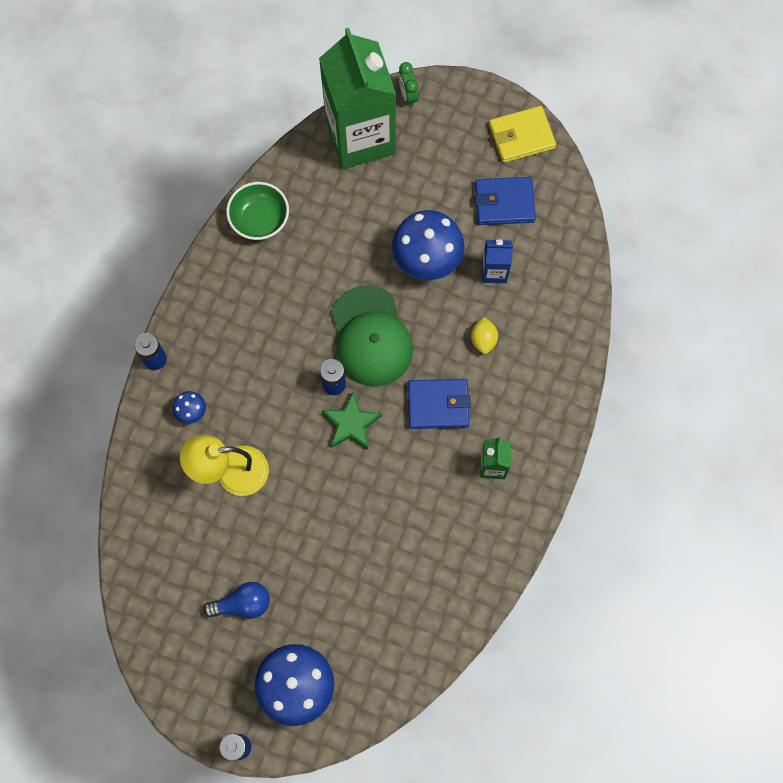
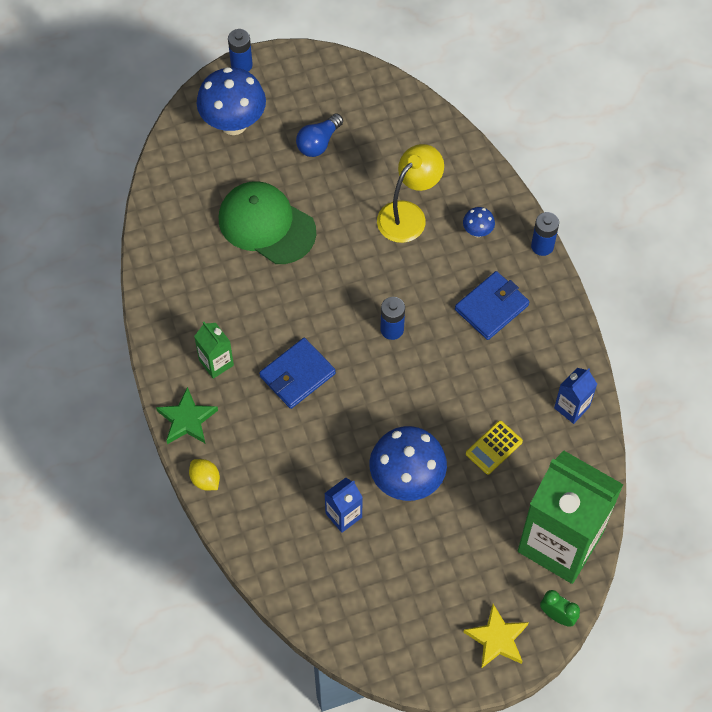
camera: 140 degrees right, 10 degrees down
(260, 220) = (571, 407): green bowl -> blue carton
(343, 235) = (494, 448): none -> yellow calculator
(351, 423) = (352, 312): green star -> green star (187, 420)
(371, 337) = (396, 385): green cap -> green cap (266, 225)
(461, 111) = (497, 639): none -> yellow star
(483, 340) = (304, 452): yellow lemon -> yellow lemon (205, 480)
(504, 203) = (386, 583): blue wallet -> blue wallet (491, 307)
(521, 136) = (424, 658): yellow wallet -> none

